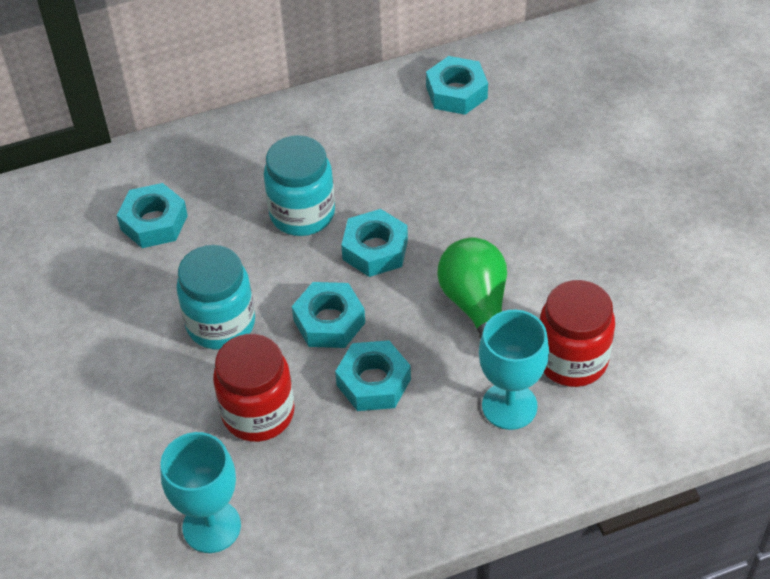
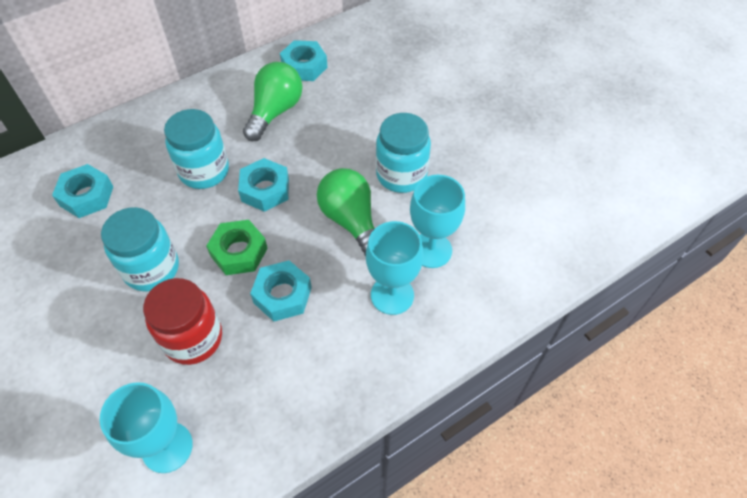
camera: 15 degrees left, 5 degrees up
(329, 321) = (239, 252): turquoise nut -> green nut
(406, 149) = (275, 112): none -> green light bulb
(555, 258) = (401, 175): none -> turquoise jar
(572, 360) = (431, 250): red jar -> turquoise goblet

